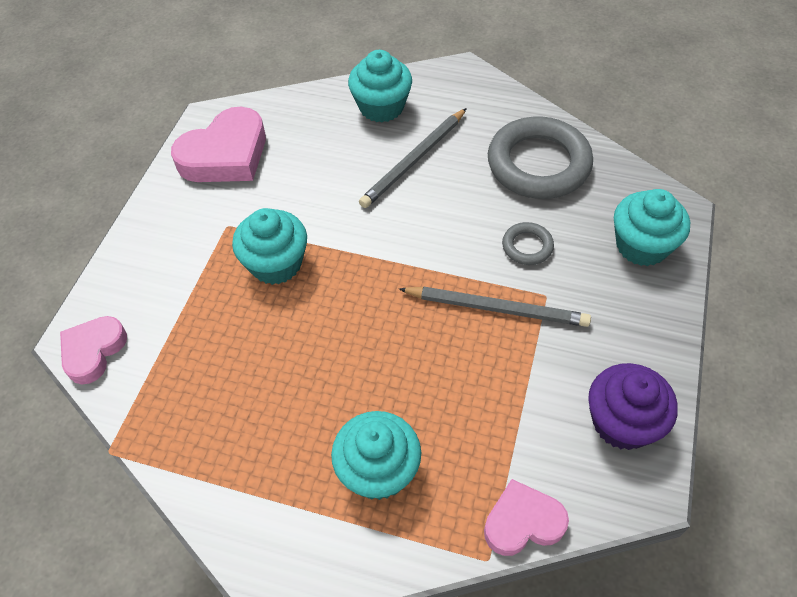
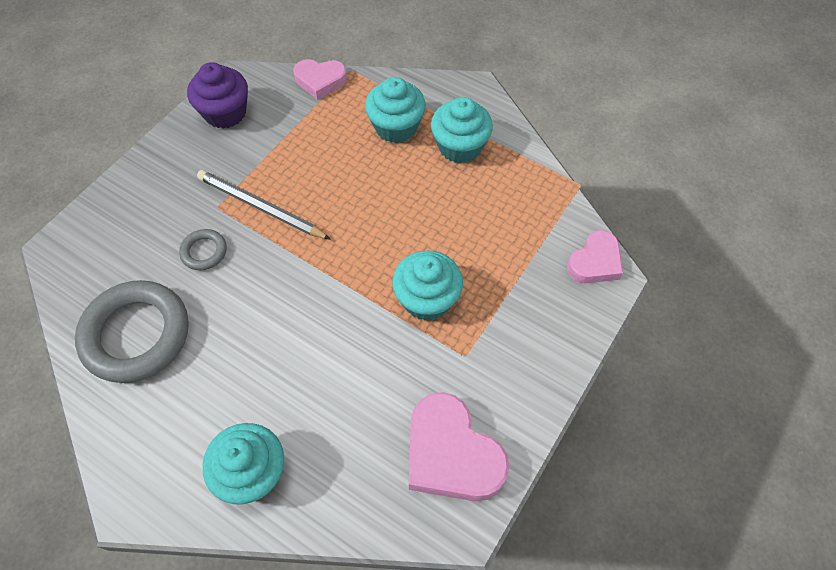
camera: 165 degrees left, 5 degrees up
(225, 155) = (451, 454): pink heart -> pink heart turned 105 degrees counterclockwise
(414, 160) = (253, 379): grey pencil -> none
(642, 245) = (112, 225): turquoise cupcake -> turquoise cupcake (459, 146)

